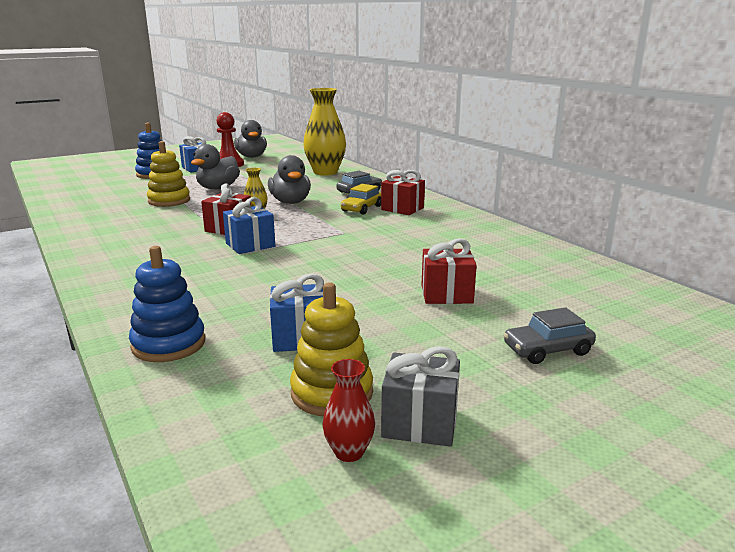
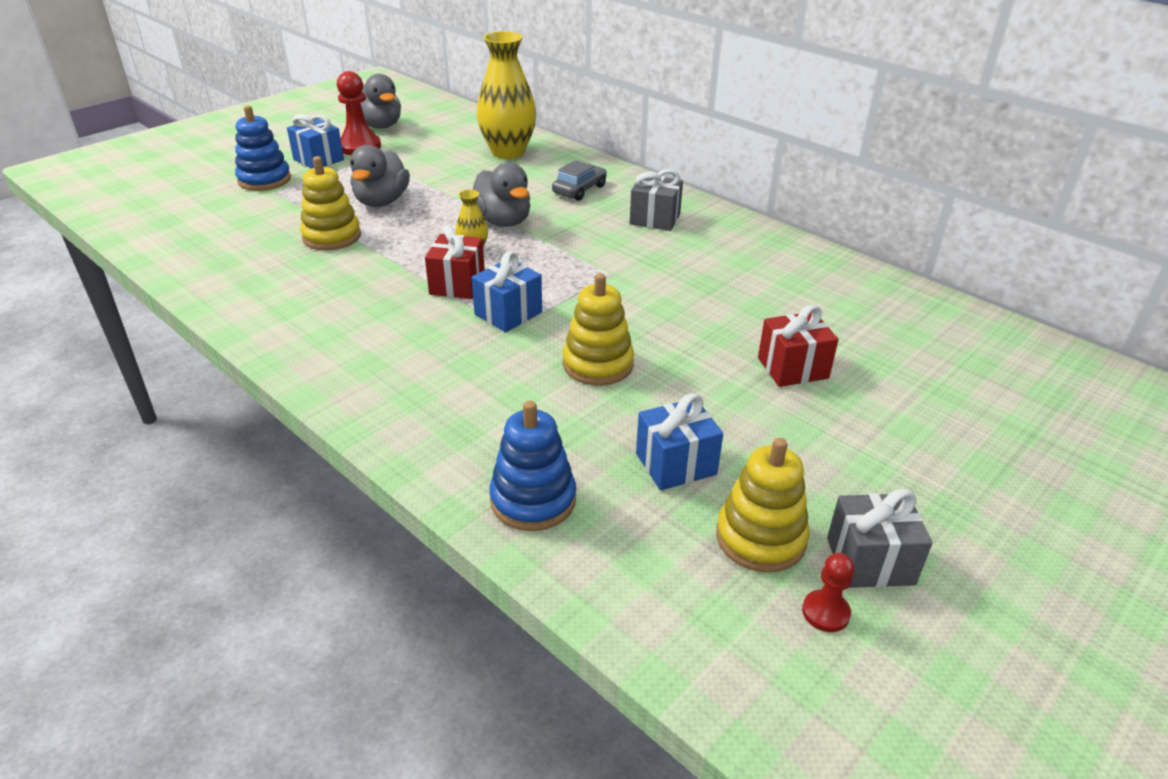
camera: 15 degrees left, 15 degrees up
(290, 276) = (598, 364): none -> yellow stacking toy
(349, 452) = (825, 612): red vase -> red pawn
(361, 208) = (603, 224): yellow car -> none
(402, 209) = (655, 219): red gift -> grey gift
(547, 350) = (938, 437): grey car -> none

